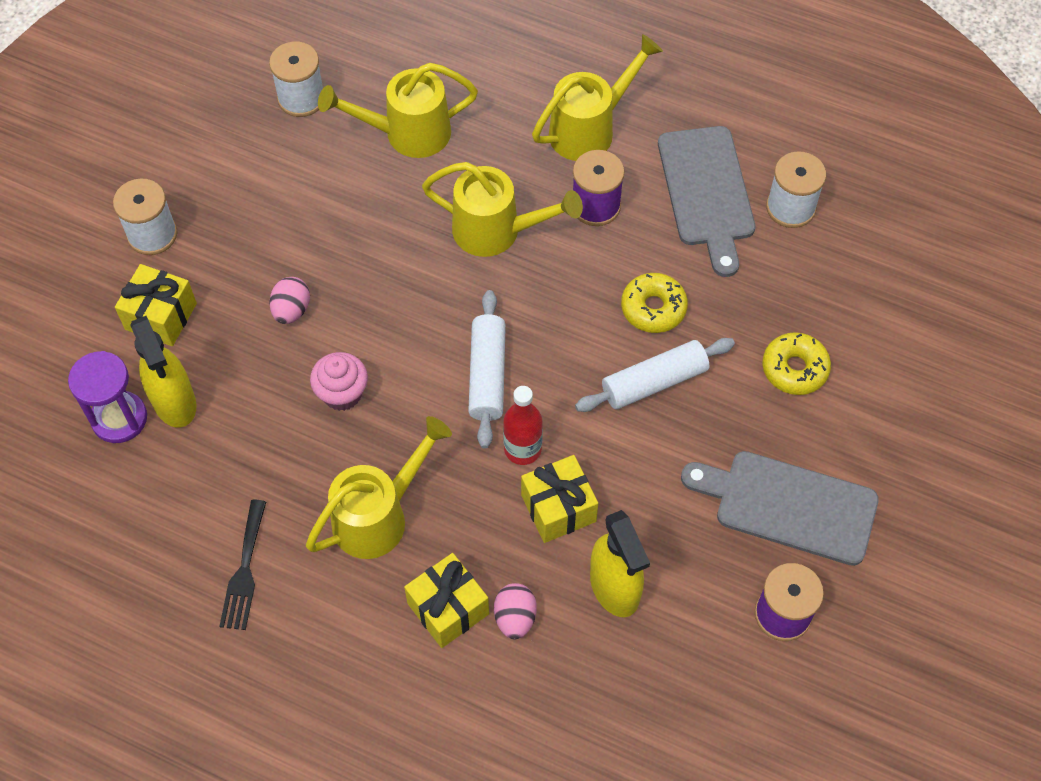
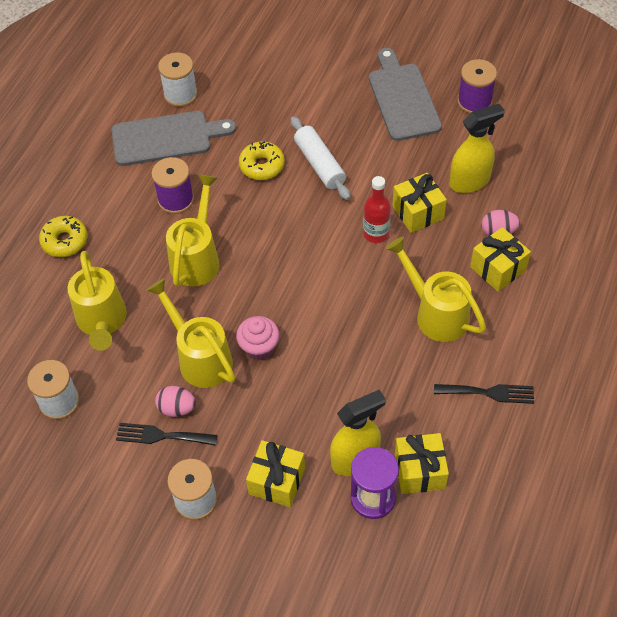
camera: 90 degrees left, 5 degrees down
(145, 474) = (419, 471): none -> yellow gift
(241, 199) = (161, 435): none -> black fork
(291, 310) = (268, 386): pink egg -> pink egg (177, 408)
(342, 393) = (340, 345): pink cupcake -> pink cupcake (259, 348)
(487, 375) = (319, 256): white rolling pin -> none
(589, 129) = (106, 205): yellow watering can -> yellow watering can (200, 358)
(788, 506) = (403, 98): grey cutting board -> grey cutting board turned 150 degrees clockwise
(794, 369) = (306, 94): yellow donut -> yellow donut (65, 241)

